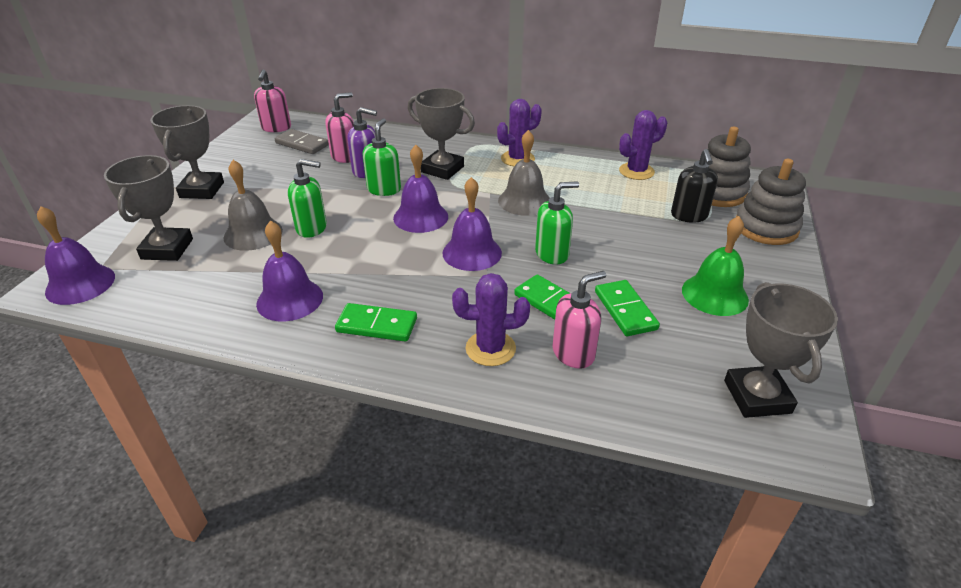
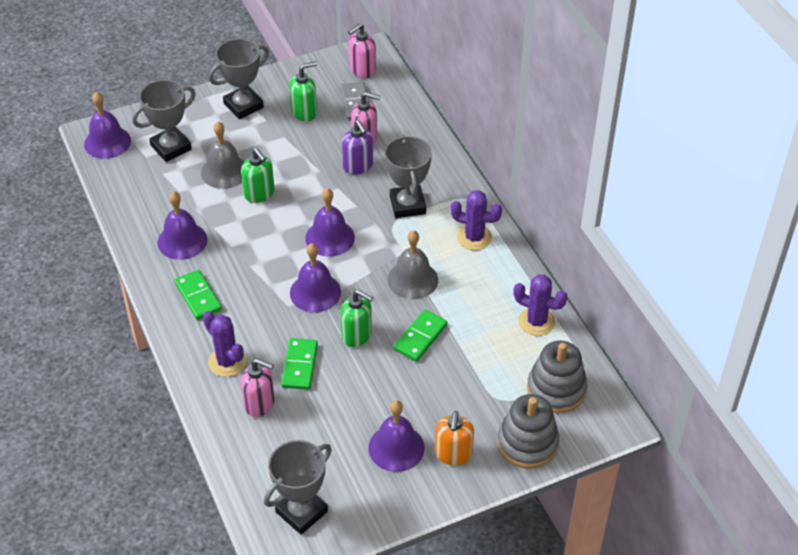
camera: 50 degrees right, 10 degrees up
(384, 189) = (344, 193): green soap dispenser -> green soap dispenser (304, 112)
(625, 310) = (329, 407): green domino -> green domino (420, 337)
(689, 216) = (495, 387): black soap dispenser -> none
(714, 294) = (396, 448): green bell -> purple bell
(749, 267) = (453, 454): none -> orange soap dispenser

